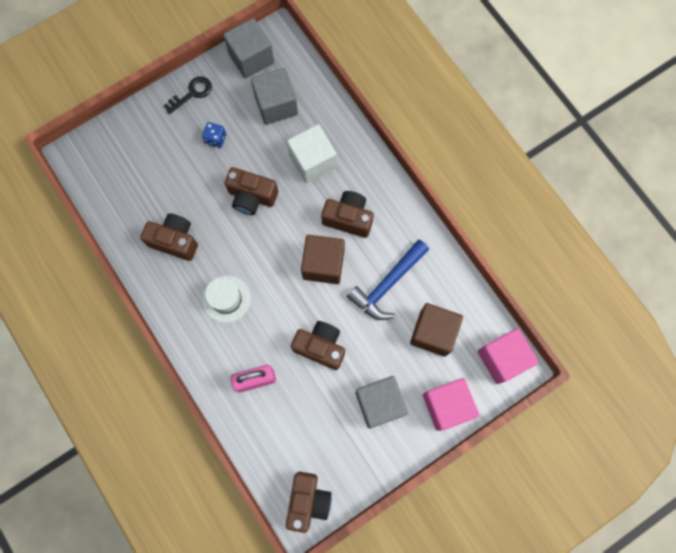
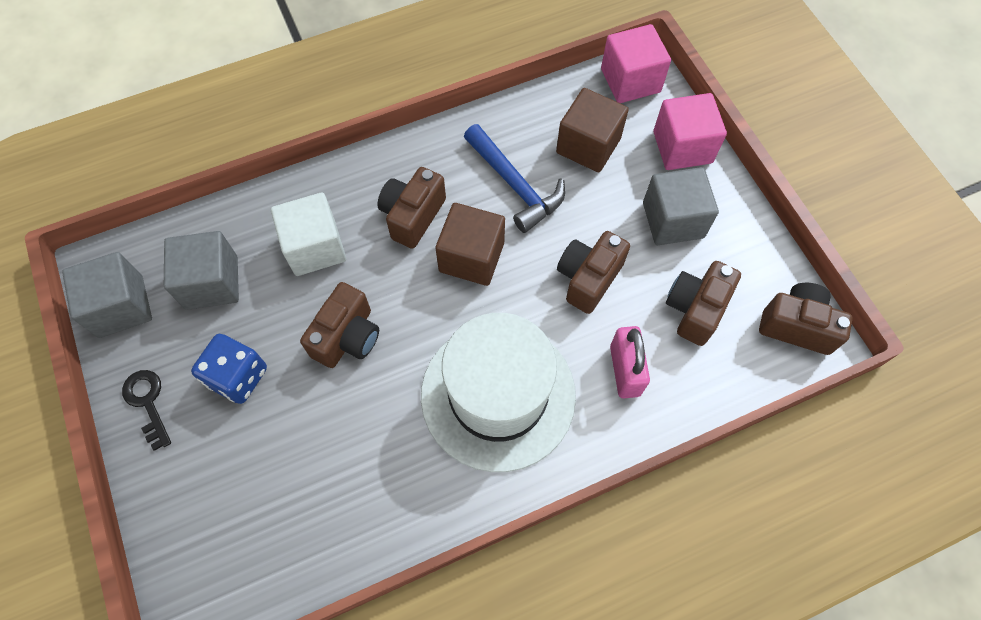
camera: 80 degrees left, 10 degrees down
(175, 241) = (389, 461): brown camera -> brown camera (695, 309)
(215, 139) = (238, 377): blue dice -> blue dice, size x1.66
(226, 299) = (498, 395): white hat -> white hat, size x2.09

